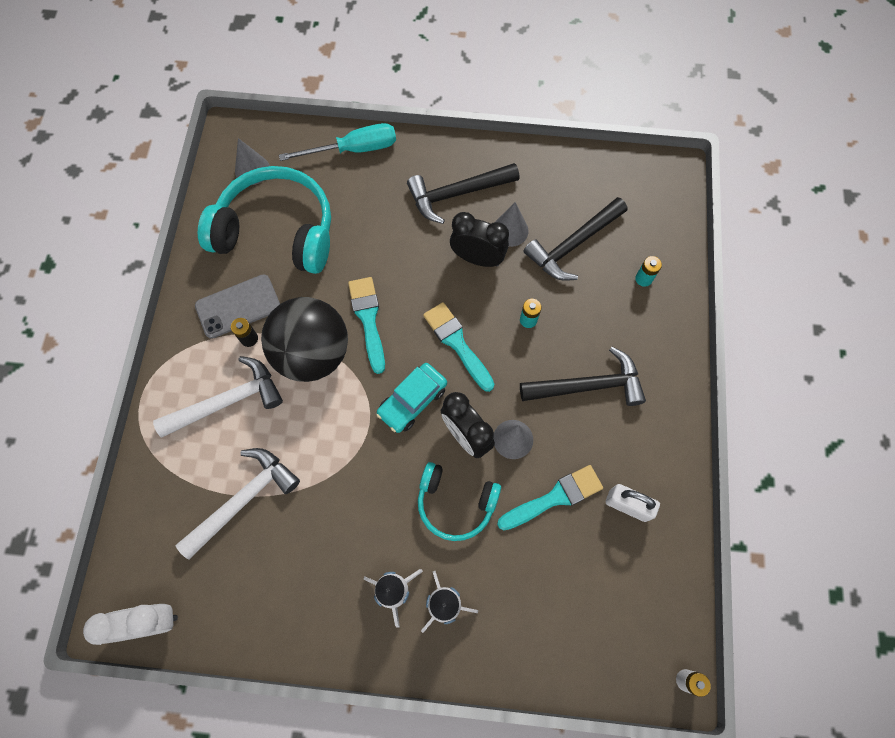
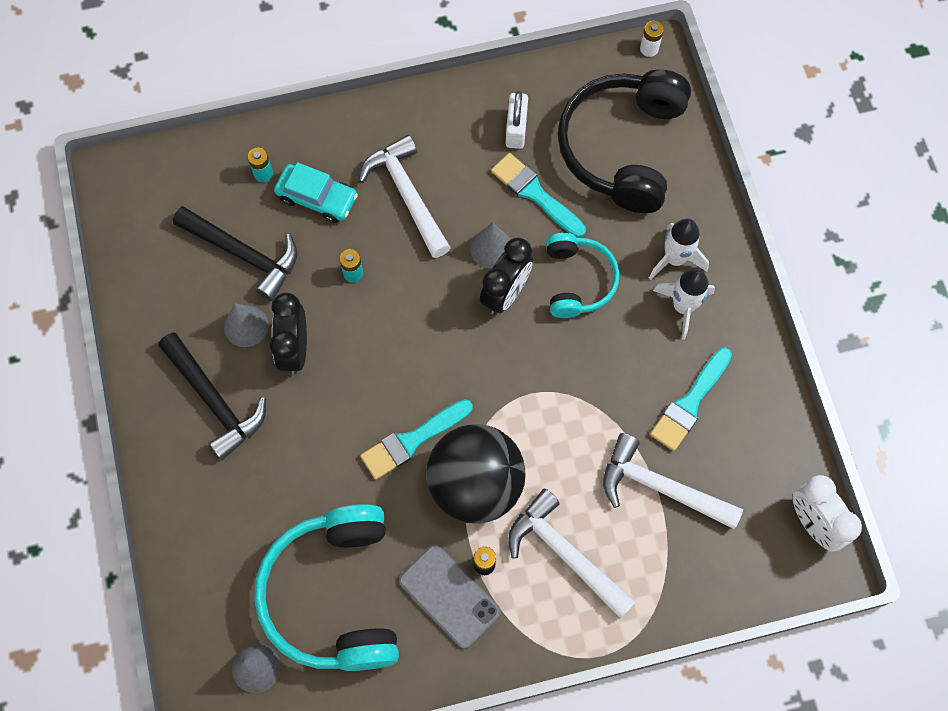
camera: 110 degrees left, 0 degrees up
(354, 149) = (186, 549): turquoise screwdriver -> none
(412, 401) = (489, 359): turquoise car -> turquoise car (317, 198)
(457, 343) = (407, 336): turquoise brush -> turquoise brush (690, 403)
(577, 602) = (623, 148): none -> black headphones
(588, 385) = (407, 194): black hammer -> white hammer

